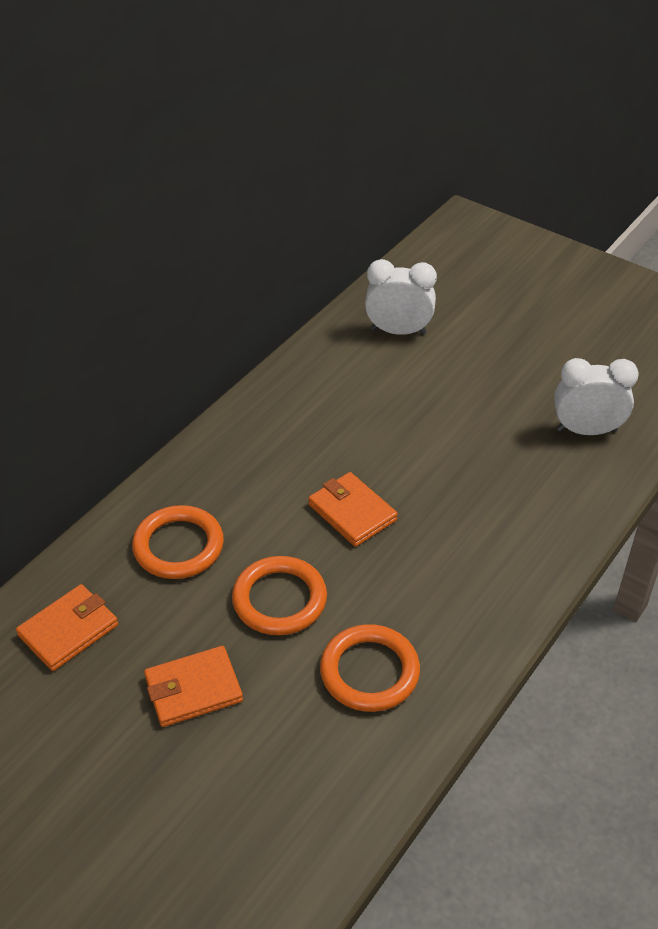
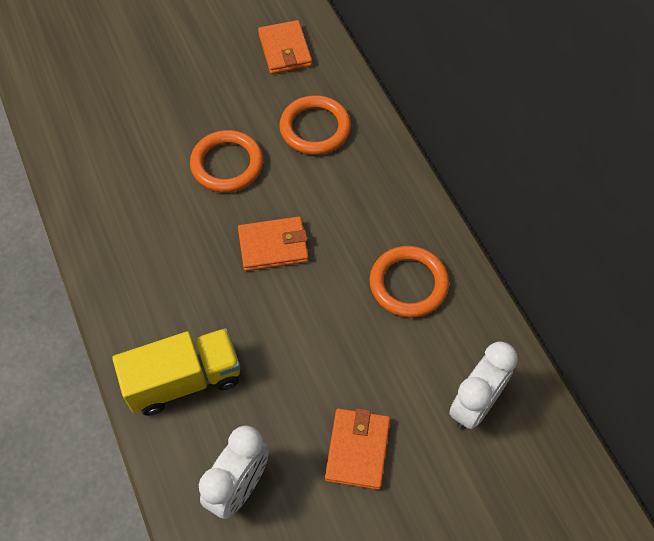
camera: 120 degrees right, 15 degrees up
(193, 689) = (194, 92): orange wallet -> orange wallet (357, 450)
(369, 672) = (133, 186): orange ring -> orange ring (408, 284)
(538, 509) = (184, 380): none -> yellow truck

